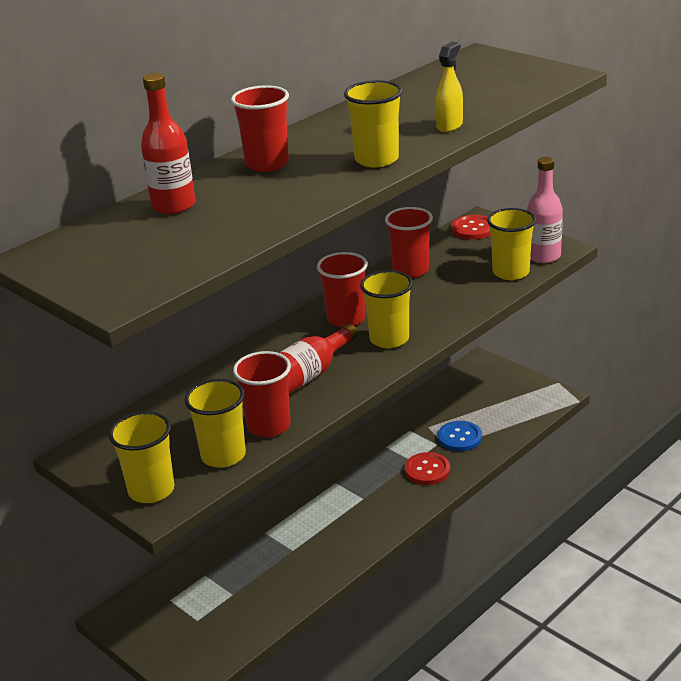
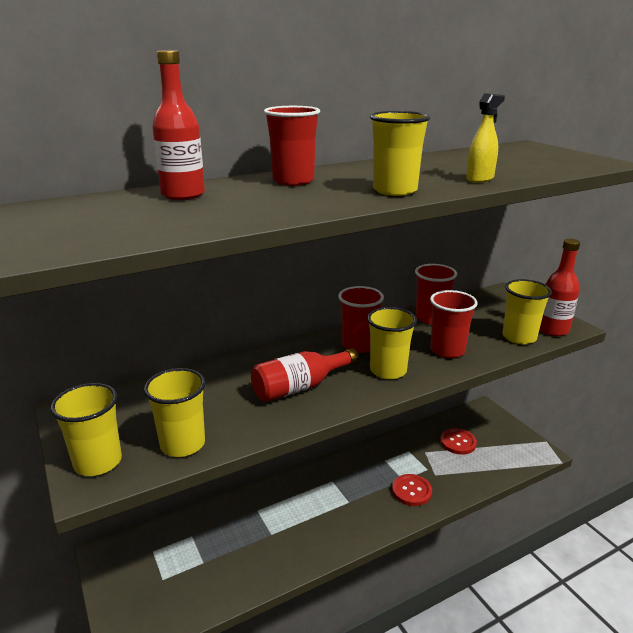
camera: 15 degrees right, 5 degrees down
(269, 426) = (240, 425): red cup -> red cup (447, 350)
(460, 437) = (448, 468): blue button -> none
(473, 229) = (495, 297): red button -> red button (458, 442)
(543, 256) = (552, 330): pink bottle -> red bottle

